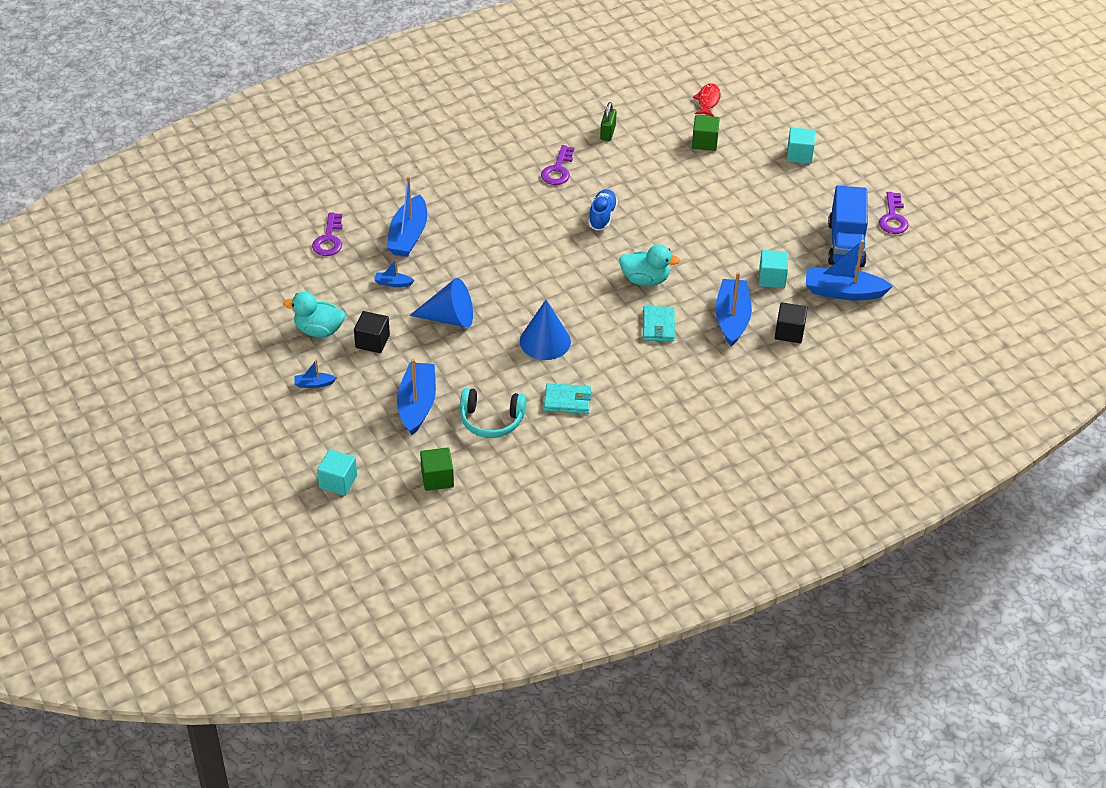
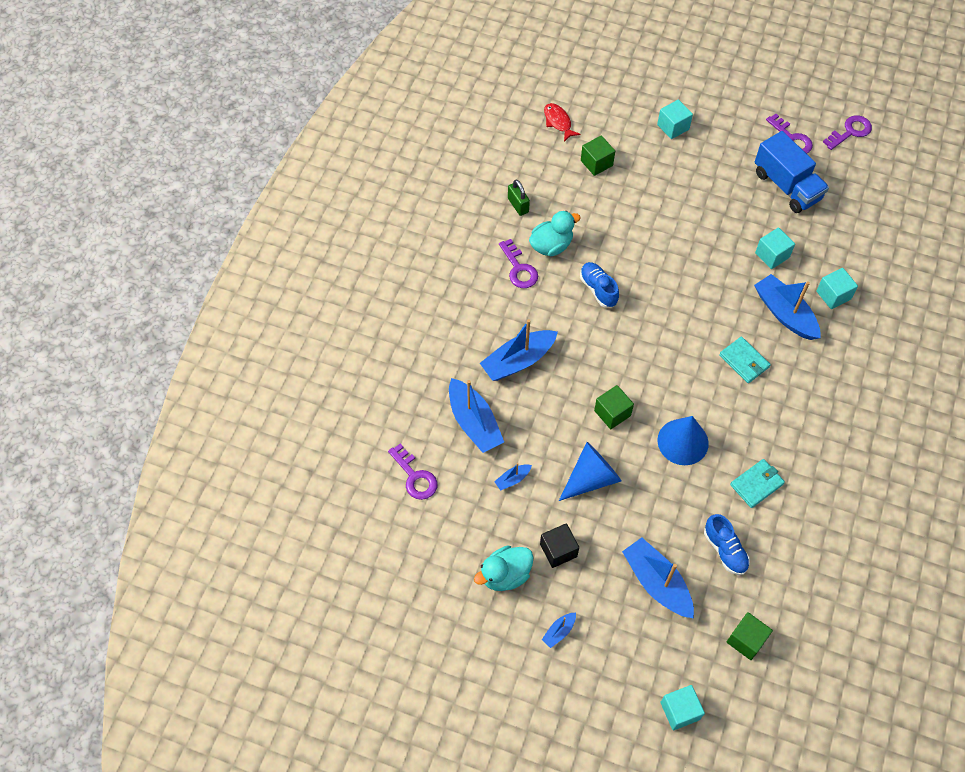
camera: 40 degrees left, 15 degrees up
(491, 420) = (725, 550): turquoise headphones -> blue shoe
(514, 292) = (612, 413): none -> green cube
(645, 280) = (690, 325): turquoise duck -> turquoise duck (551, 246)
(789, 332) = (833, 295): black cube -> turquoise cube
(843, 292) = (829, 230): blue boat -> blue boat (518, 361)
(954, 242) = (850, 131): none -> purple key

